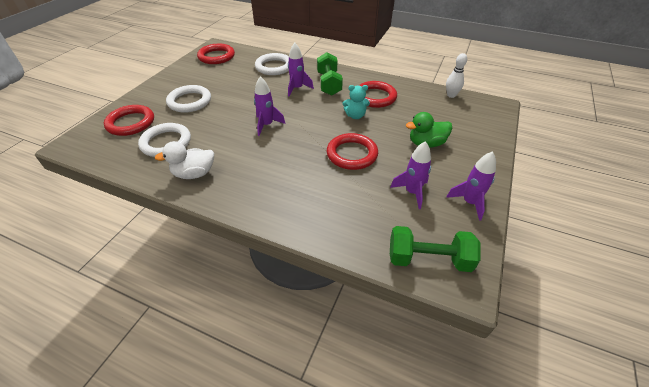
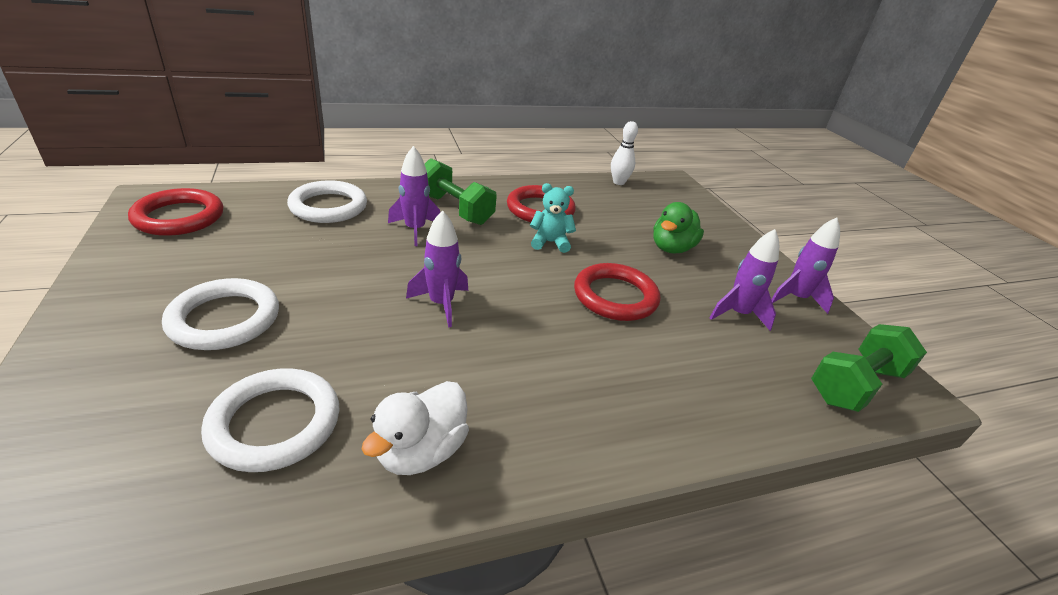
camera: 45 degrees left, 10 degrees down
(131, 123) = (114, 424): red ring -> none
(355, 116) = (550, 242): turquoise teddy bear -> turquoise teddy bear turned 135 degrees counterclockwise

